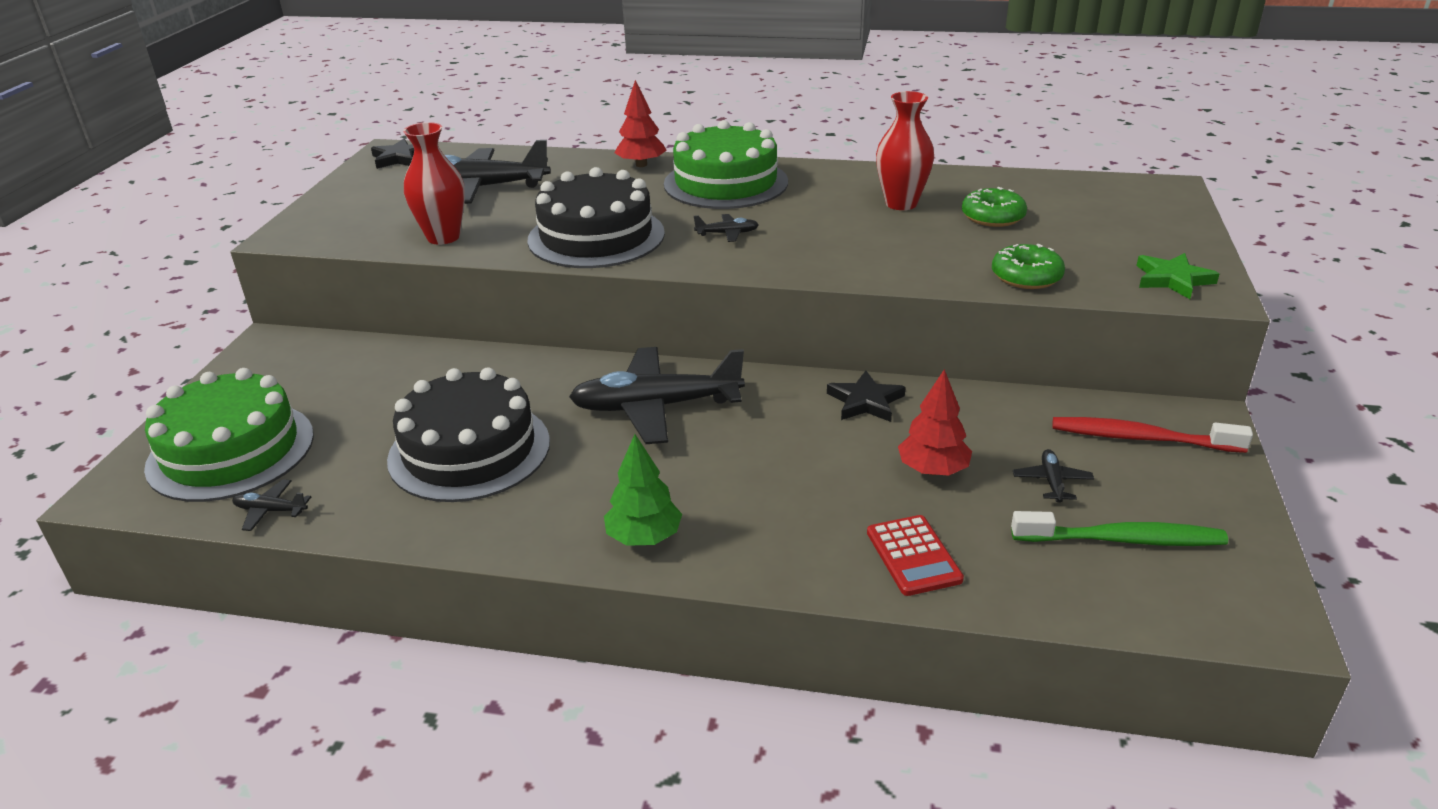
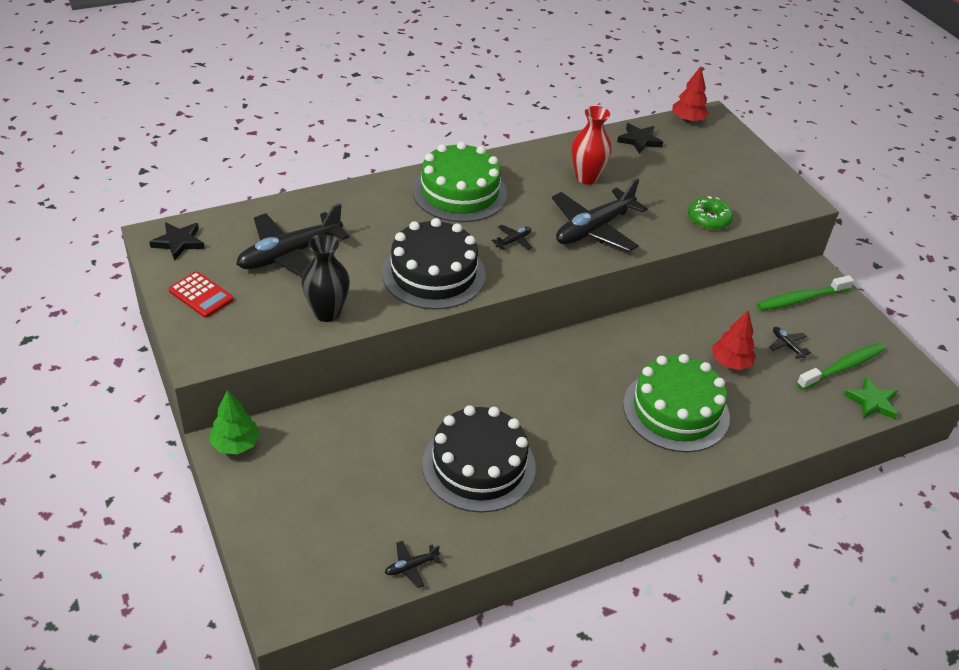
camera: 40 degrees left, 10 degrees up
(231, 451) = (323, 540): green cake -> green cake (676, 410)
(443, 237) = (327, 313): red vase -> black vase
(641, 165) = (380, 191): red tree -> red tree (687, 120)
(644, 537) = (639, 474): green tree -> green tree (236, 444)
(656, 407) = (550, 384): black plane -> black plane (593, 229)
(865, 401) = (656, 330): black star -> black star (639, 140)
(913, 556) = (769, 420): red calculator -> red calculator (201, 295)
(992, 217) = (647, 173): green donut -> none
(1141, 438) = (800, 299): red toothbrush -> green toothbrush
(1172, 279) = (776, 196): green star -> green star (872, 402)

